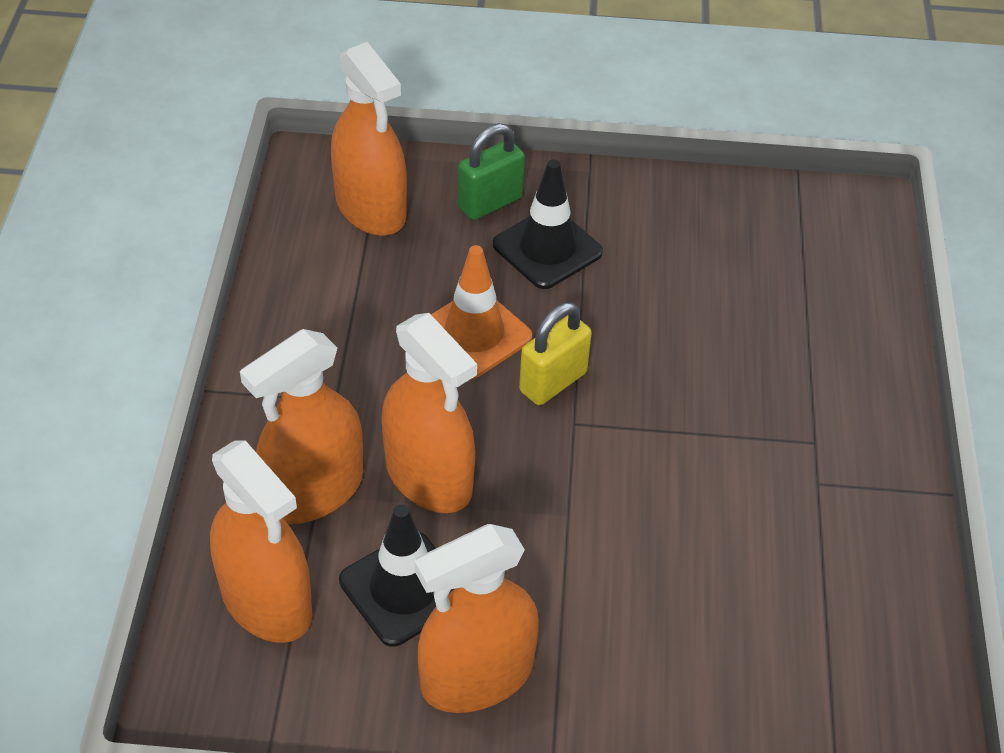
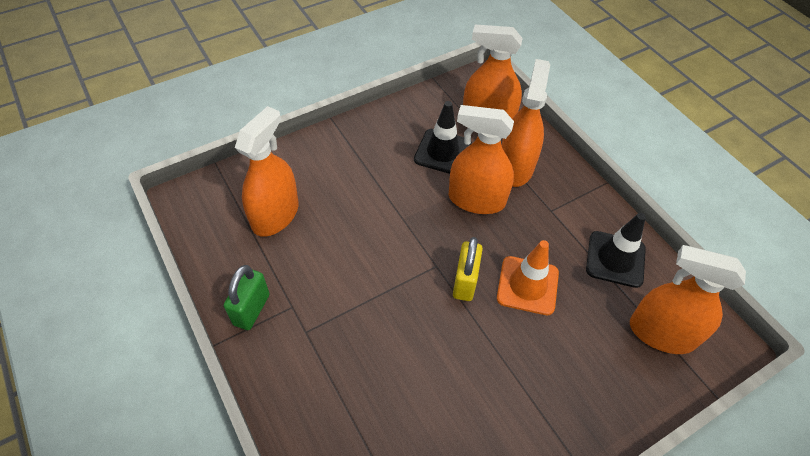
camera: 145 degrees right, 5 degrees up
(477, 676) = (387, 138): orange spray bottle -> orange spray bottle (275, 215)
(490, 203) = (608, 387): green padlock -> green padlock (251, 309)
(547, 248) = (544, 372): black traffic cone -> black traffic cone (615, 259)

